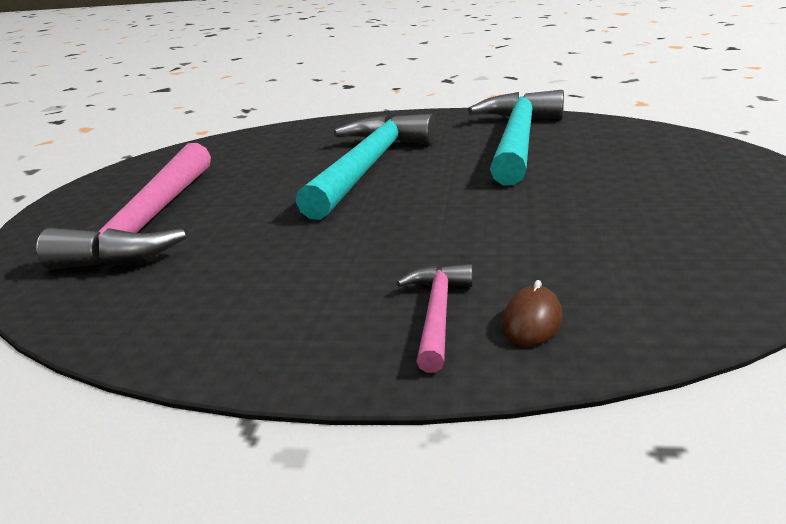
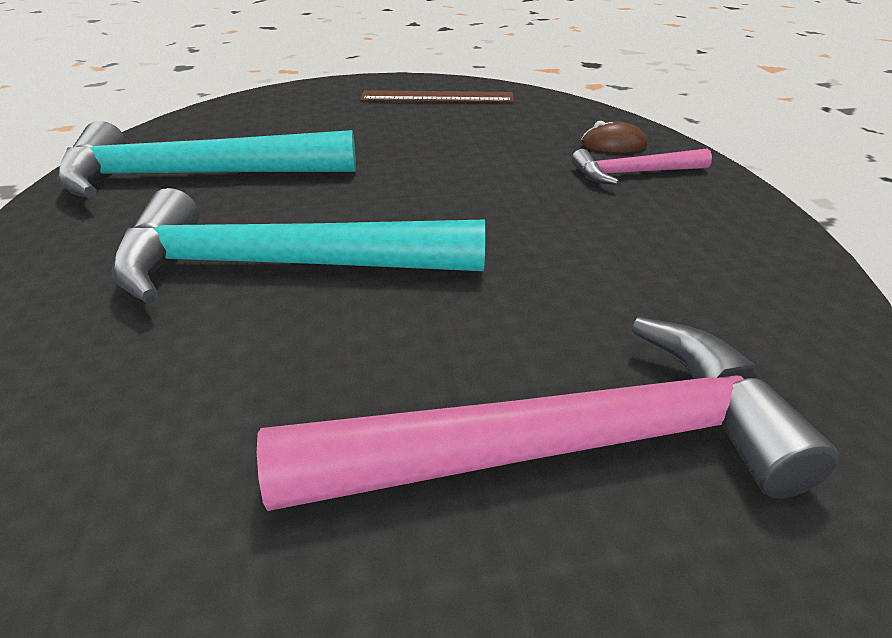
camera: 110 degrees left, 10 degrees up
(737, 229) = (437, 97): none -> brown ruler

